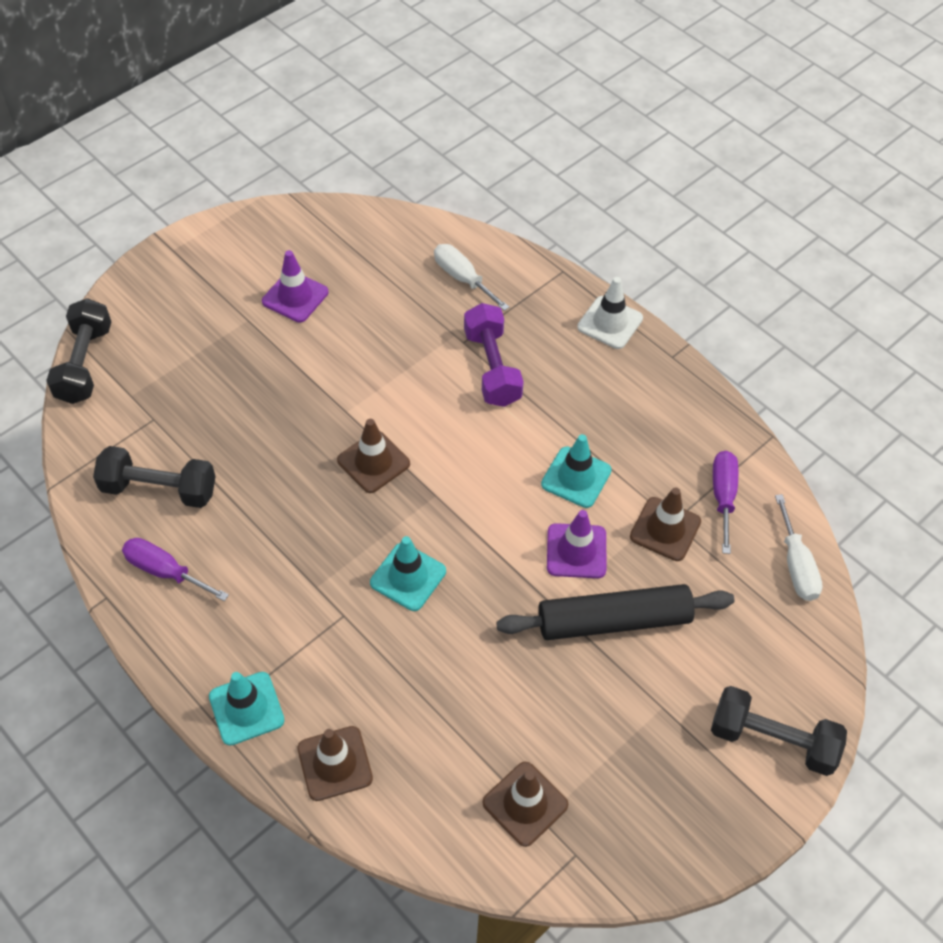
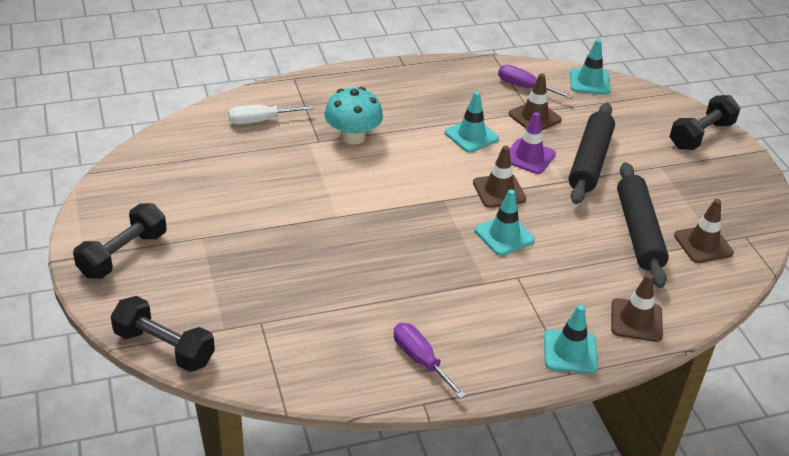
camera: 65 degrees left, 15 degrees down
(159, 489) = (336, 340): black dumbbell -> black dumbbell (123, 254)
(165, 571) = (420, 360): purple screwdriver -> purple screwdriver turned 90 degrees clockwise
(295, 297) = (202, 205): purple traffic cone -> none
(373, 462) = (394, 218): brown traffic cone -> brown traffic cone (499, 191)
(492, 367) = (353, 137): purple dumbbell -> turquoise mushroom
(502, 719) = (638, 232): none -> black rolling pin
(610, 323) = (356, 76): white traffic cone -> none
(796, 565) = (589, 82): white screwdriver -> turquoise traffic cone

